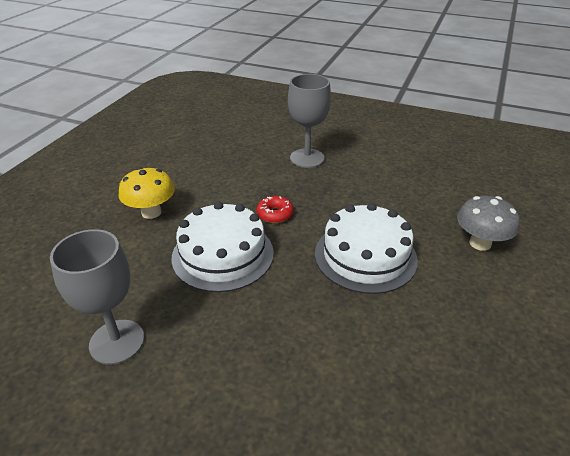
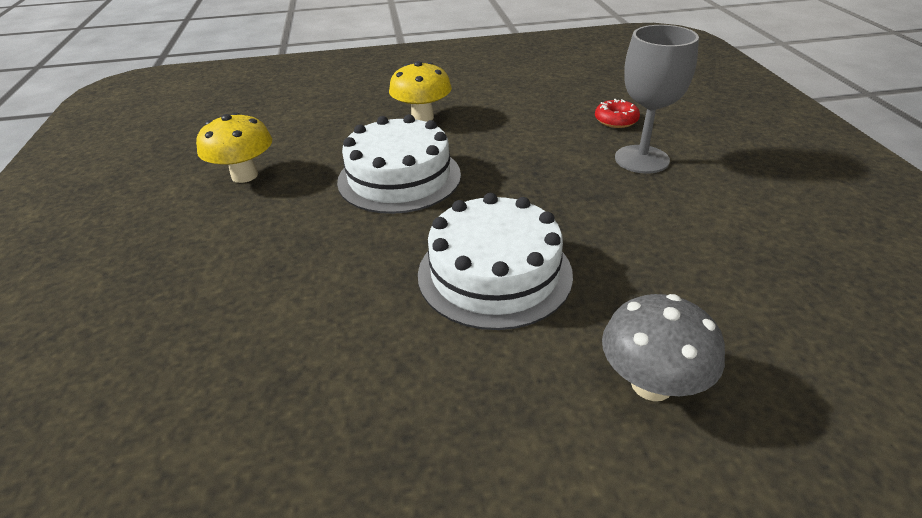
camera: 60 degrees right, 0 degrees up
(117, 341) = (244, 175): grey goblet -> yellow mushroom
(275, 214) = (500, 181): red donut -> red donut (616, 120)

